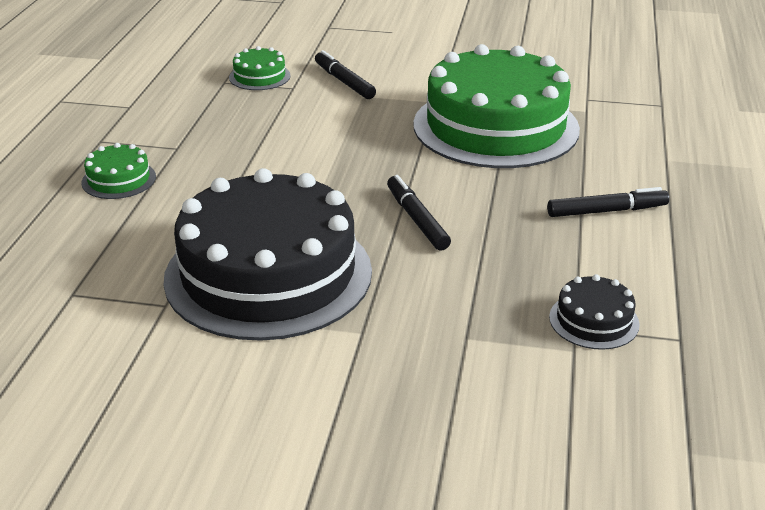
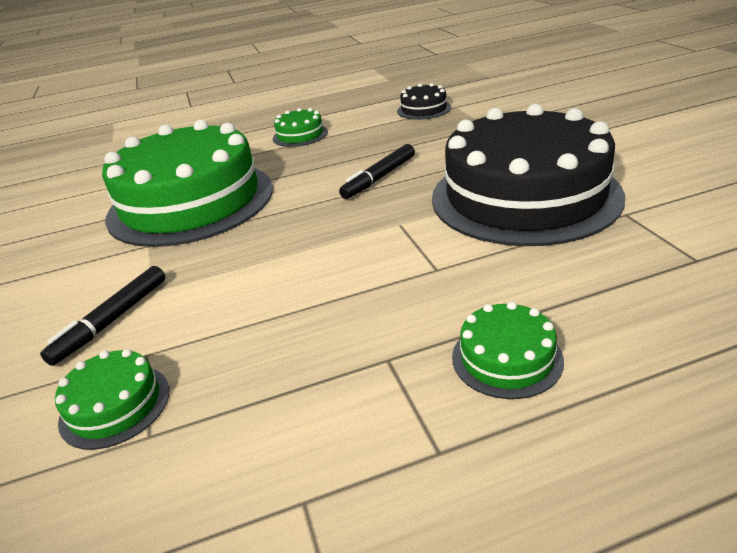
camera: 115 degrees left, 0 degrees up
(607, 211) = (300, 135): black marker -> green cake

